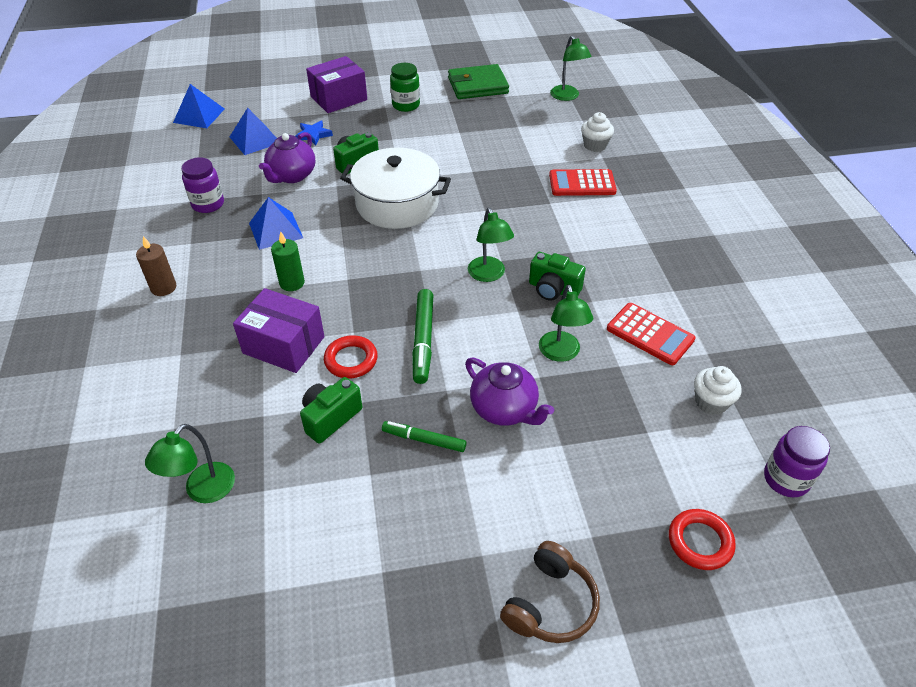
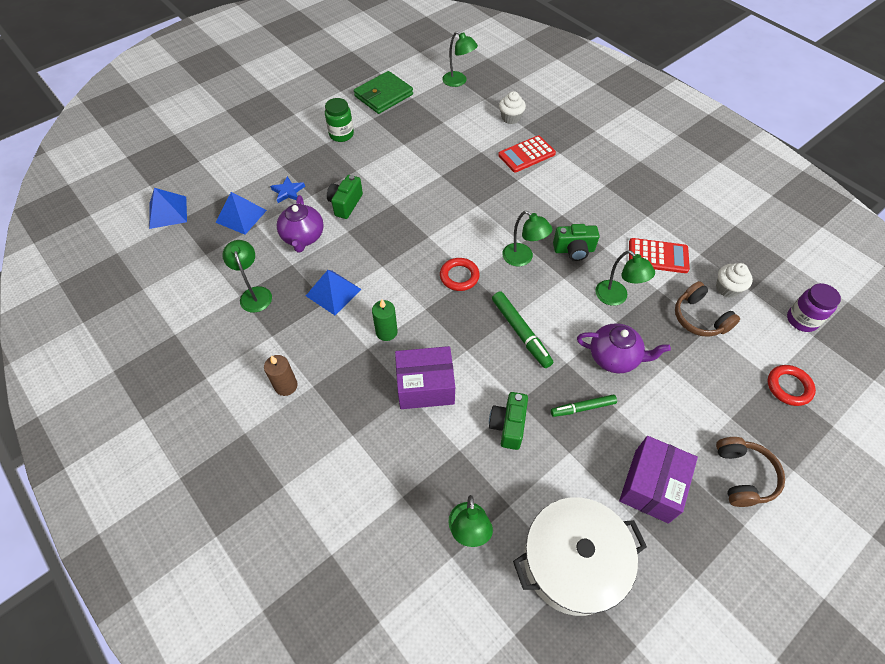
camera: 30 degrees left, 10 degrees up
(208, 204) = (255, 294): purple jar -> green lamp
(338, 98) = (280, 148): purple box -> purple box (651, 485)
(351, 360) = (484, 373): red ring -> red ring (459, 276)
(397, 204) = (409, 227): white pot -> white pot (573, 561)
(646, 416) = (699, 318): none -> brown headphones

